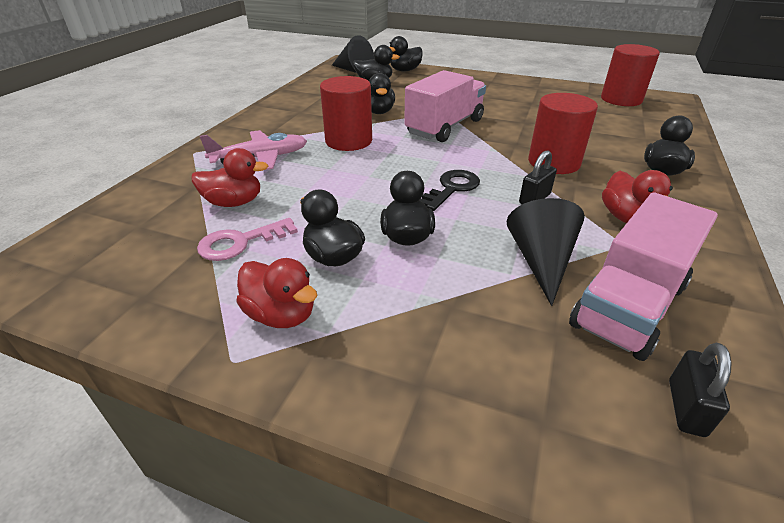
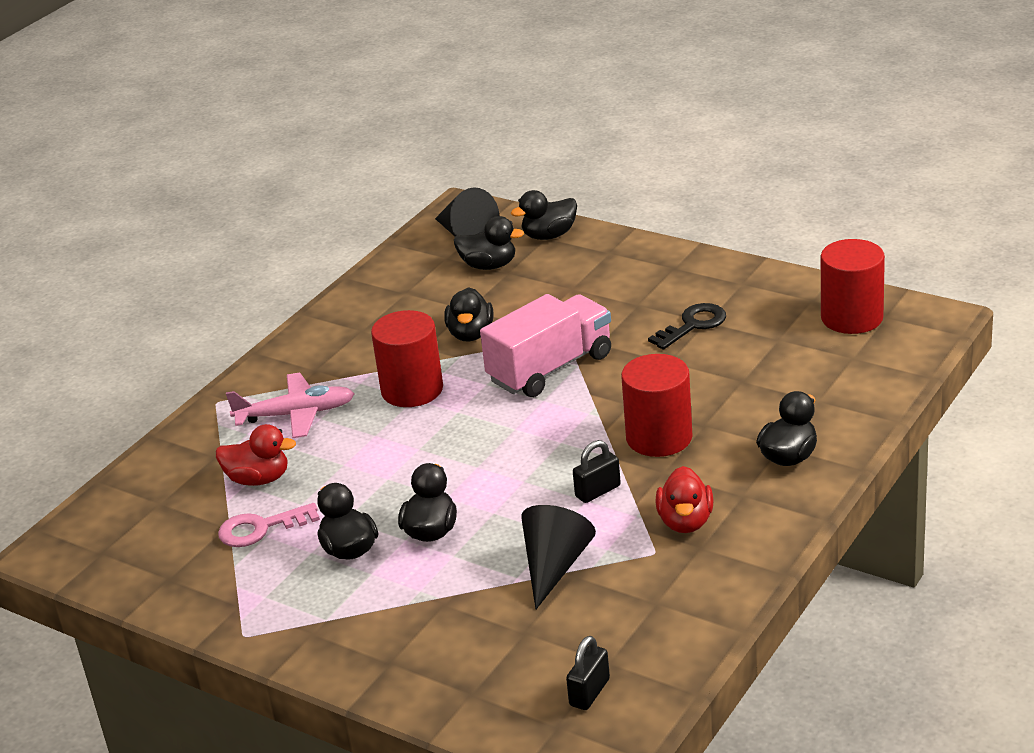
camera: 15 degrees right, 5 degrees down
(281, 315) = (289, 601): red duck -> none
(452, 188) = (509, 472): black key -> black key (693, 325)
(629, 305) = (609, 613): pink truck -> none

